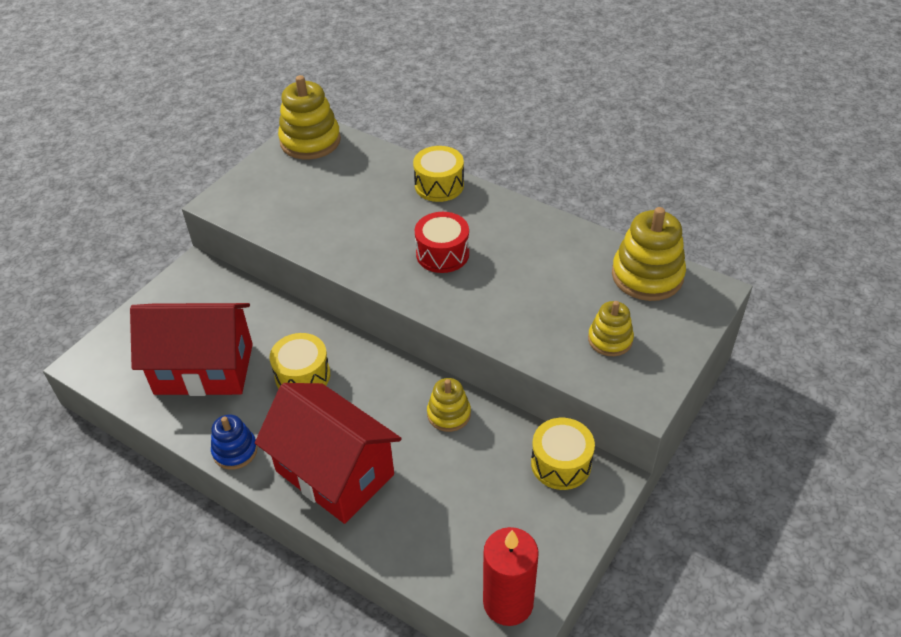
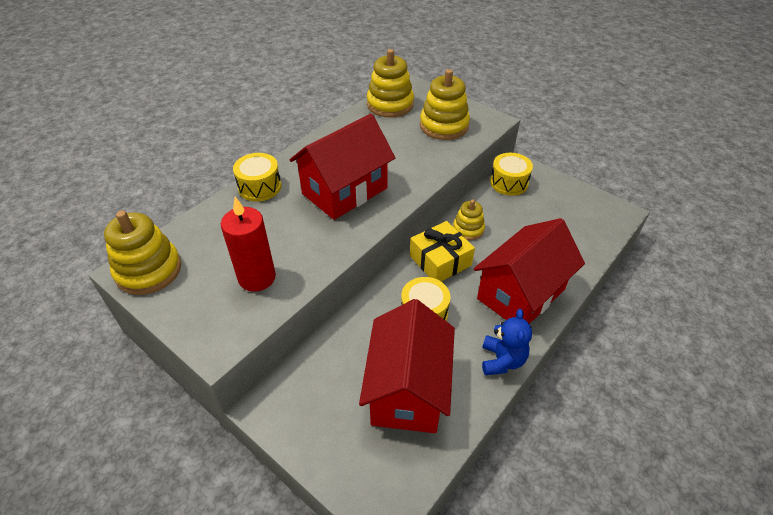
camera: 85 degrees left, 0 degrees up
(235, 451) = (502, 360): blue stacking toy -> blue teddy bear
(387, 386) = (440, 260): none -> yellow gift
(442, 254) = (344, 191): red drum -> red house
(508, 602) = (608, 215): red candle -> red candle (257, 277)
(610, 339) = (444, 126): yellow stacking toy -> yellow stacking toy, size x1.71

